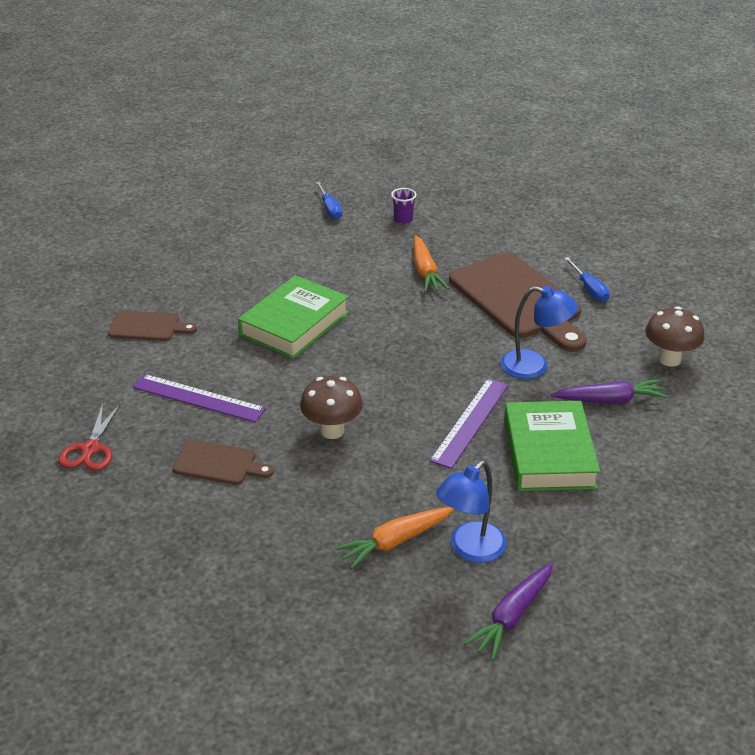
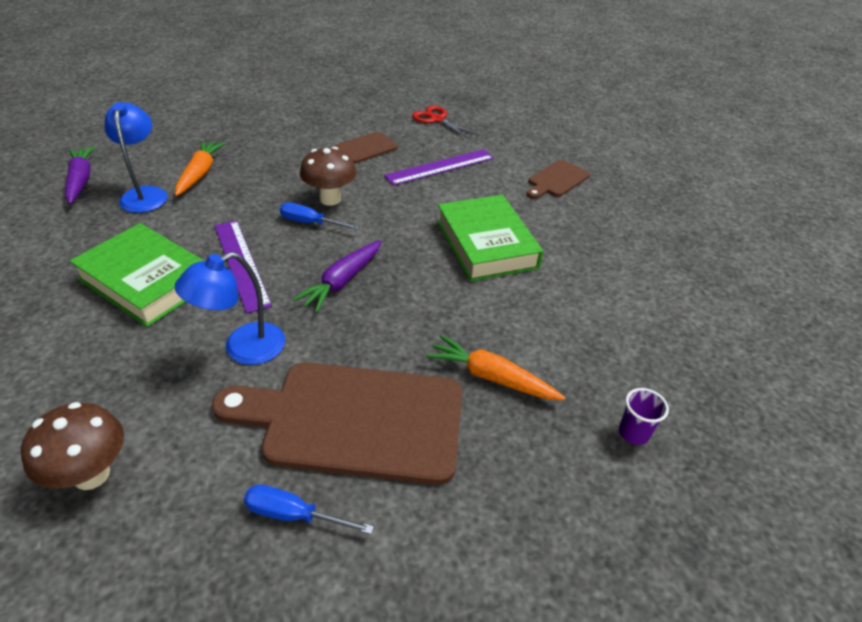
camera: 125 degrees right, 5 degrees up
(330, 209) = (706, 378): blue screwdriver -> blue screwdriver (310, 223)
(609, 400) = (129, 366): purple carrot -> purple carrot (342, 281)

